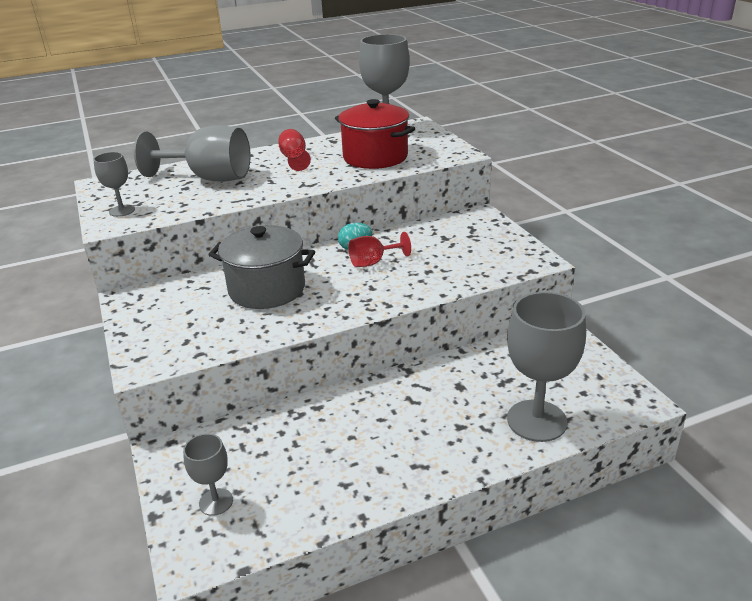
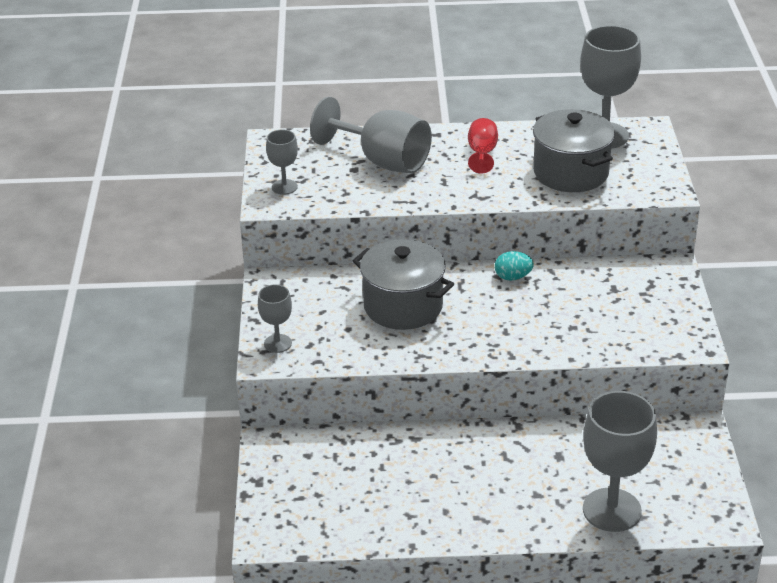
camera: 20 degrees right, 5 degrees up
(216, 502) = (297, 498): grey goblet -> grey goblet (277, 343)
(373, 262) = (522, 301): red goblet -> none
(375, 157) = (570, 173): red pot -> grey pot

